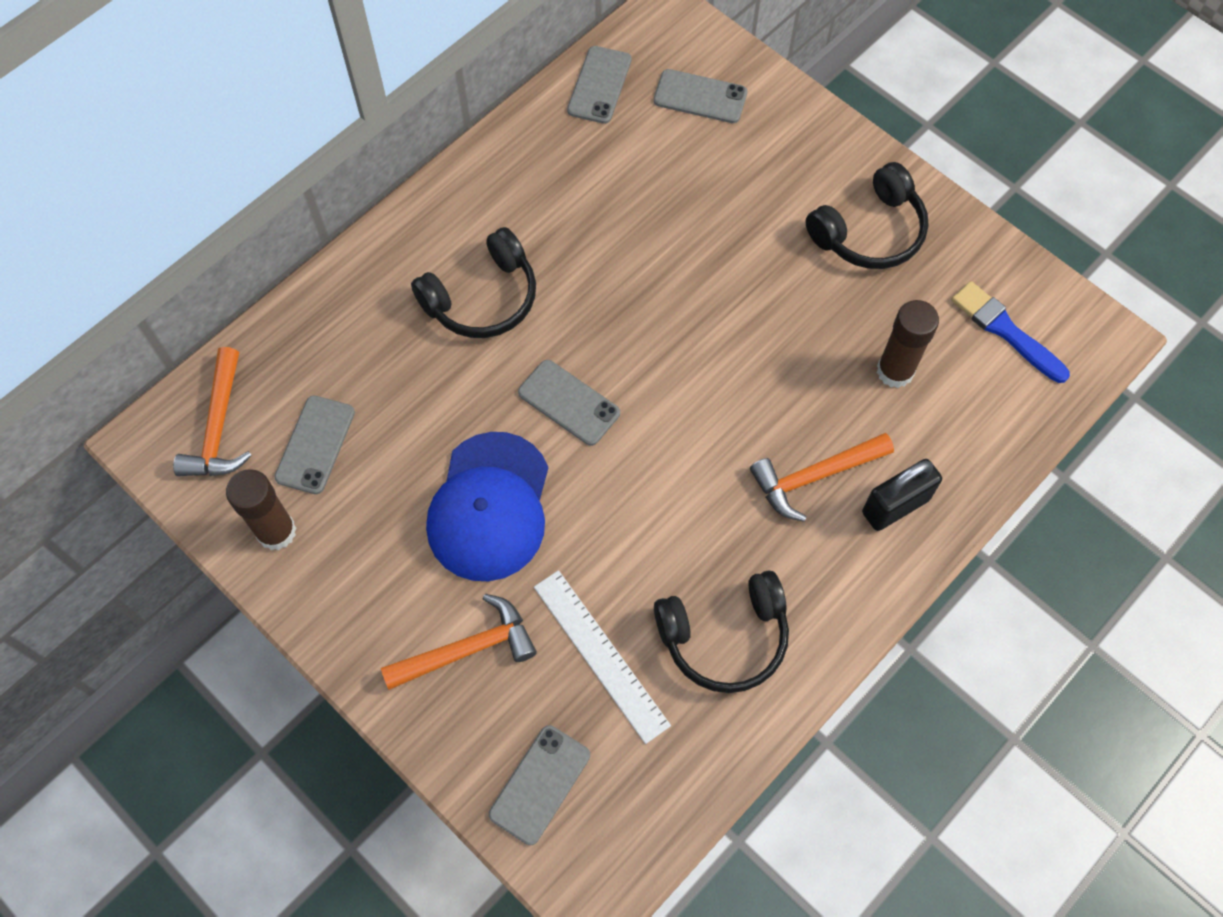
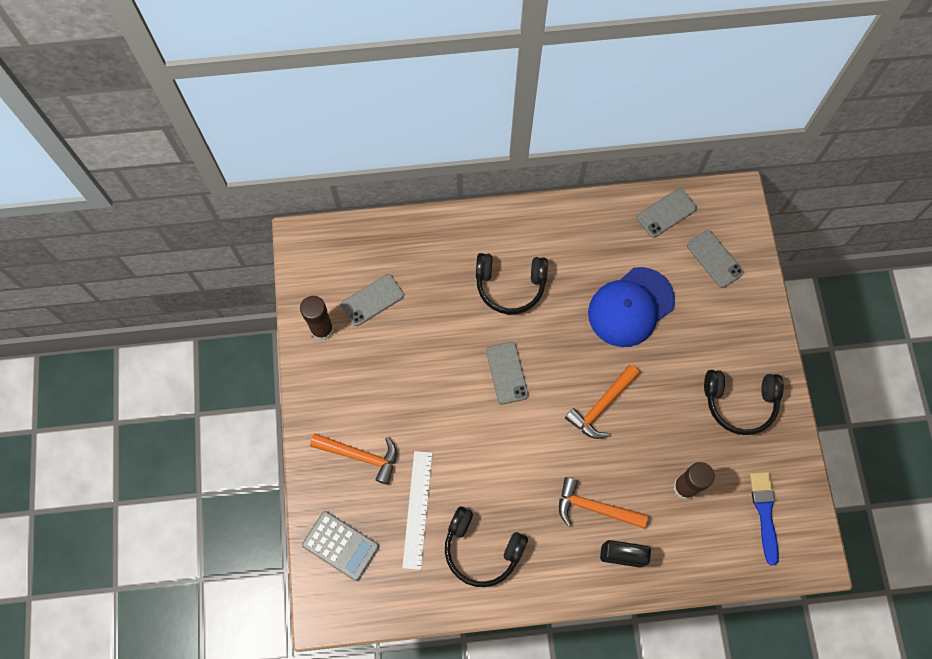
camera: 40 degrees right, 5 degrees up
(219, 427) = (336, 257): orange hammer -> orange hammer (601, 406)
(489, 507) = (426, 395): blue cap -> blue cap (630, 307)
(539, 784) = (340, 546): grey phone -> grey calculator

